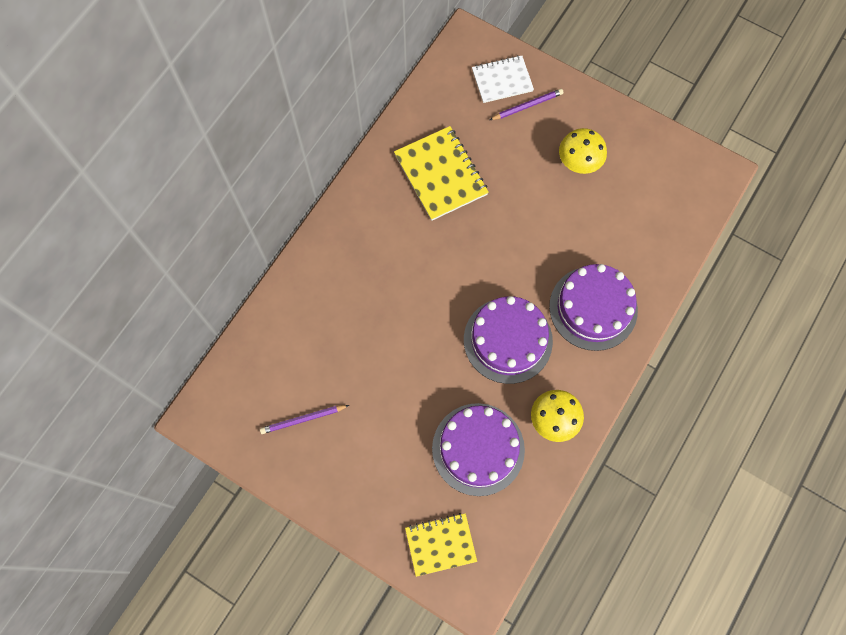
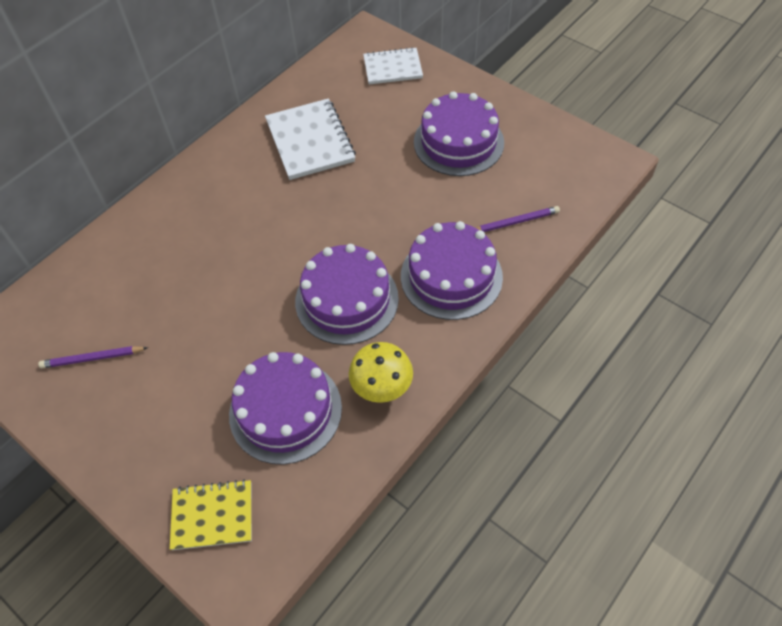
camera: 10 degrees right, 15 degrees down
(441, 174) = (310, 141): yellow notebook -> white notebook
(527, 106) = (414, 90): purple pencil -> purple pencil (515, 222)
(578, 164) = (458, 142): yellow mushroom -> purple cake

